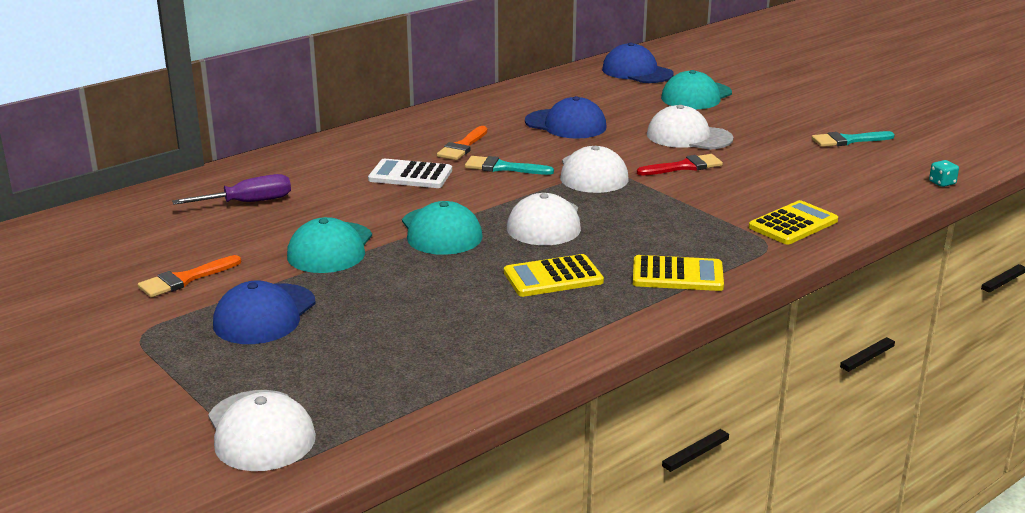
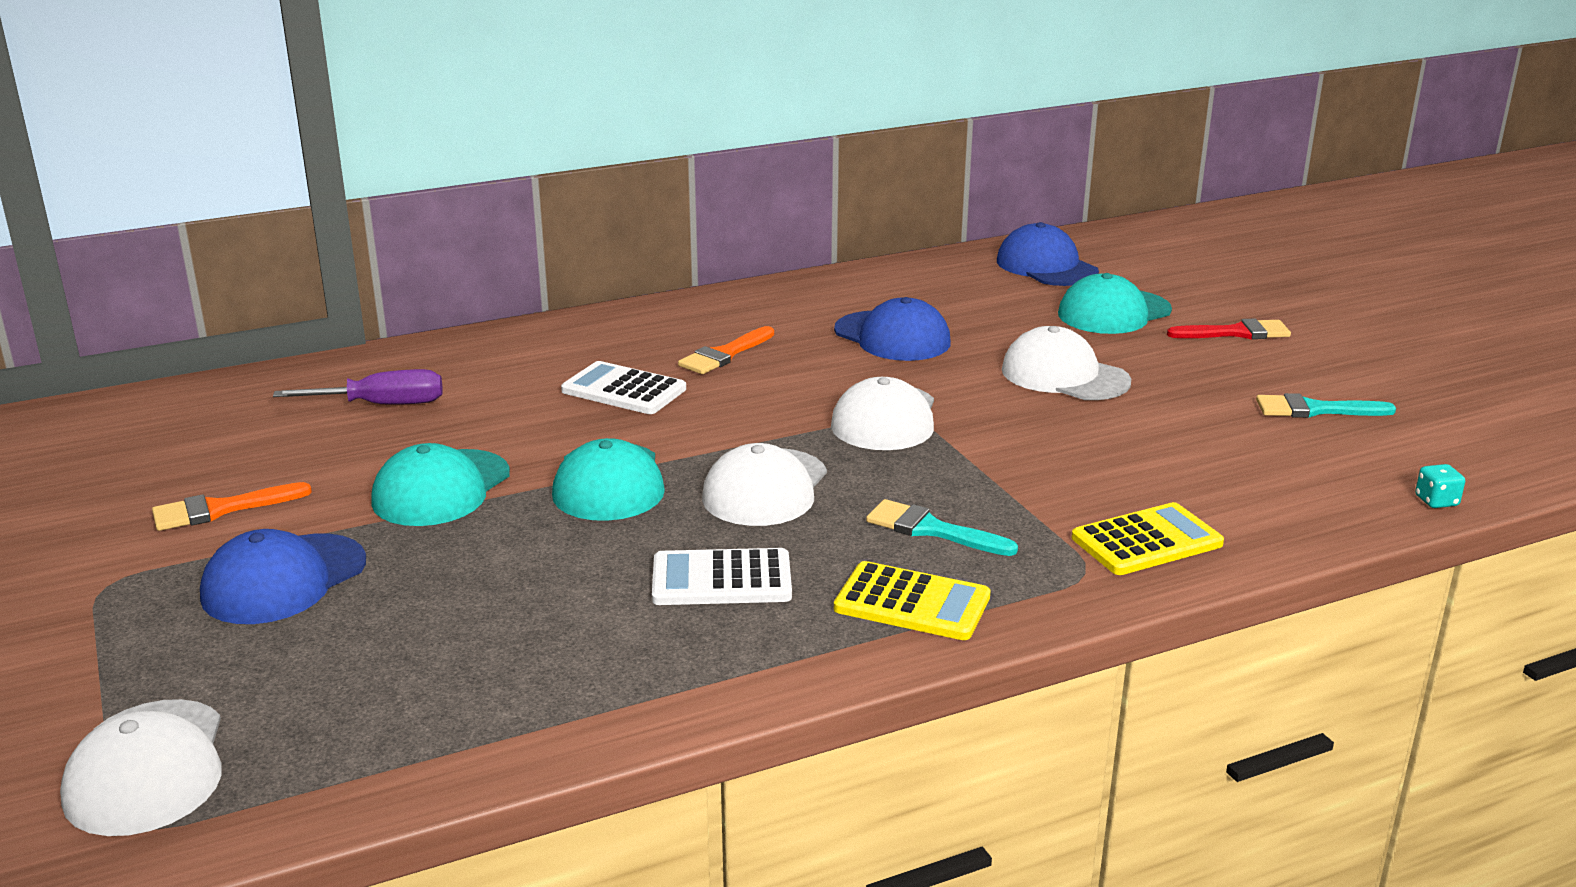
camera: 15 degrees right, 0 degrees up
(503, 167) = (760, 393): turquoise brush -> turquoise brush (932, 530)
(553, 277) = (721, 579): yellow calculator -> white calculator
(684, 167) = (1028, 423): red brush -> red brush (1235, 333)

